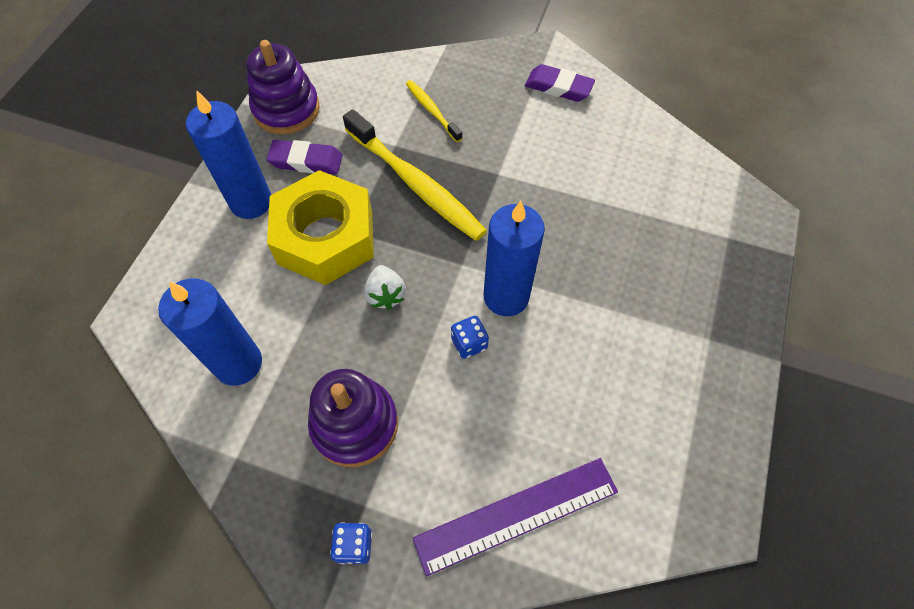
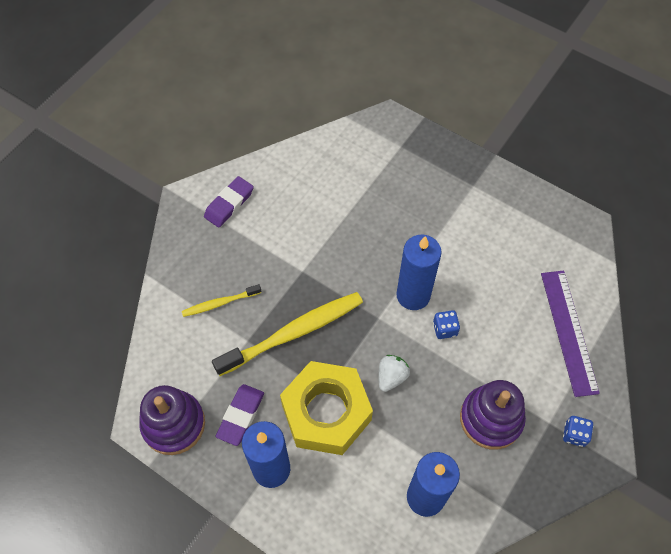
camera: 75 degrees left, 0 degrees up
(386, 295) = (391, 377): white strawberry -> white strawberry turned 60 degrees counterclockwise

